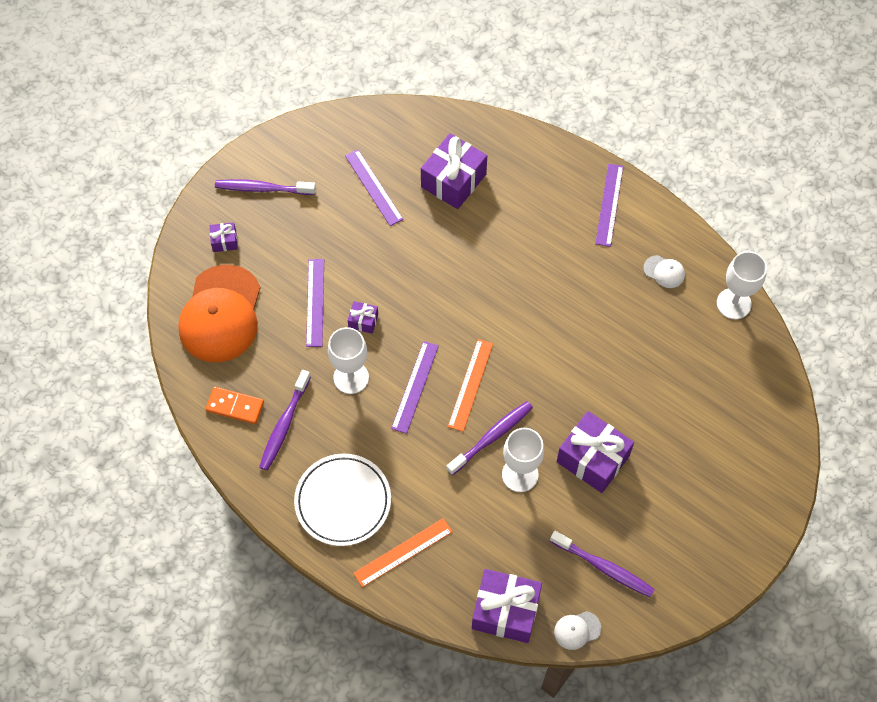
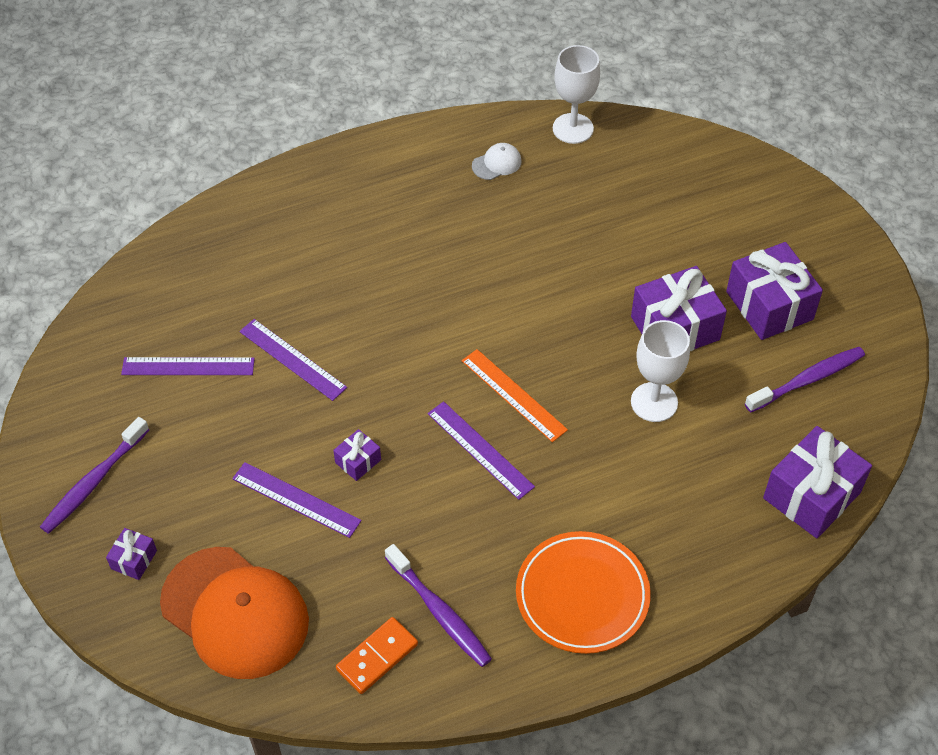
camera: 60 degrees left, 10 degrees down
(343, 501) = (582, 595): white plate -> orange plate
(351, 377) = (424, 509): white goblet -> none
(403, 552) = (684, 563): orange ruler -> none
(453, 180) = (243, 287): purple gift -> purple gift (769, 305)
(491, 437) = (592, 406): purple toothbrush -> none
(577, 630) = (868, 439): white cap -> none
(609, 204) = (383, 168): purple ruler -> purple ruler (292, 359)

